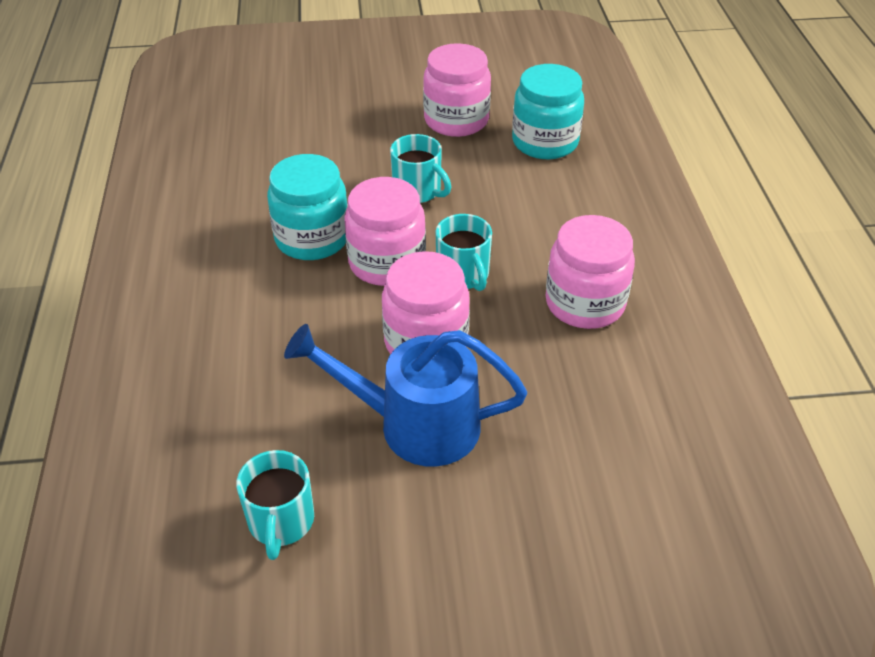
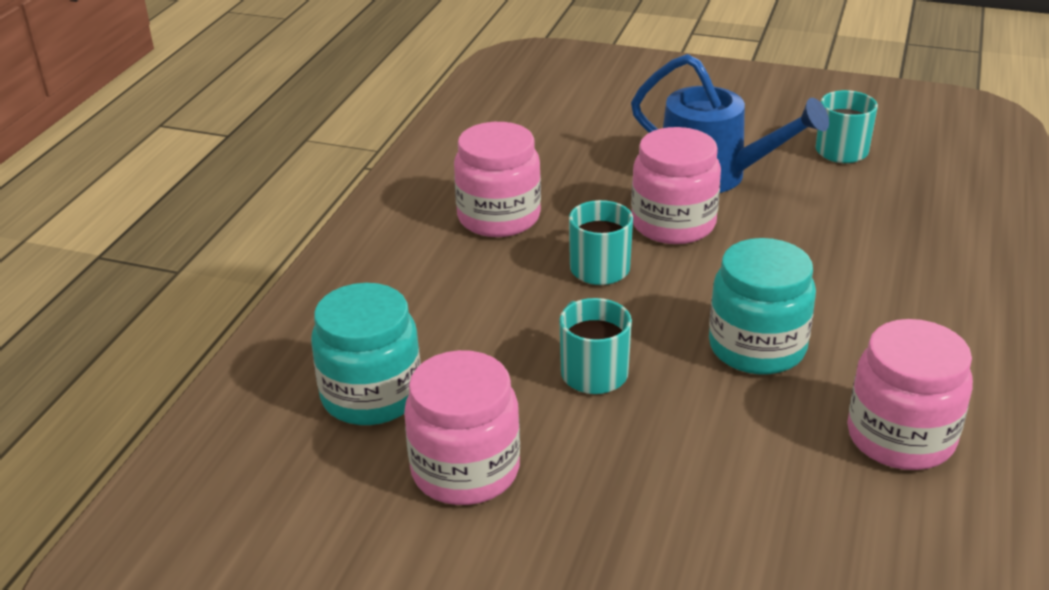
camera: 155 degrees left, 10 degrees down
(387, 263) = (677, 299): pink jar -> pink jar (900, 437)

